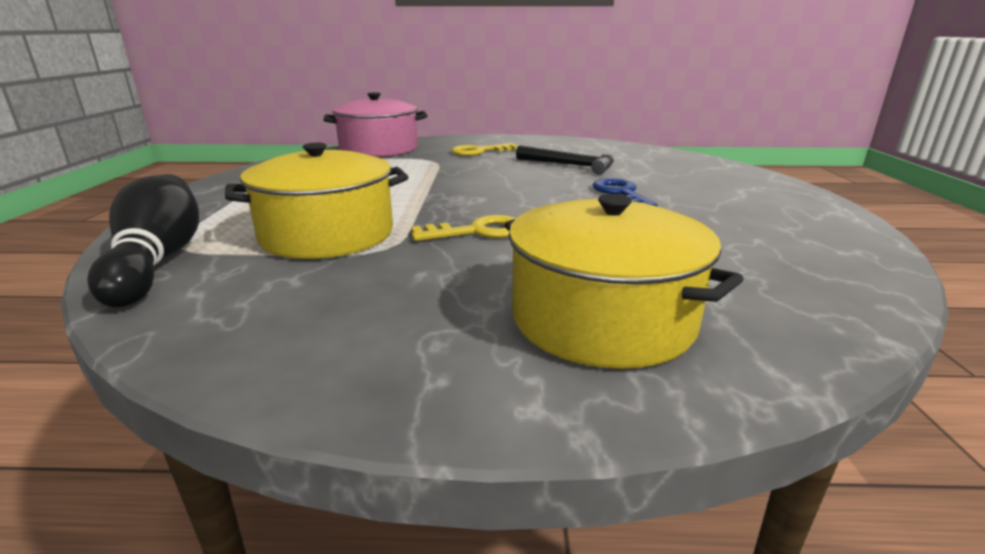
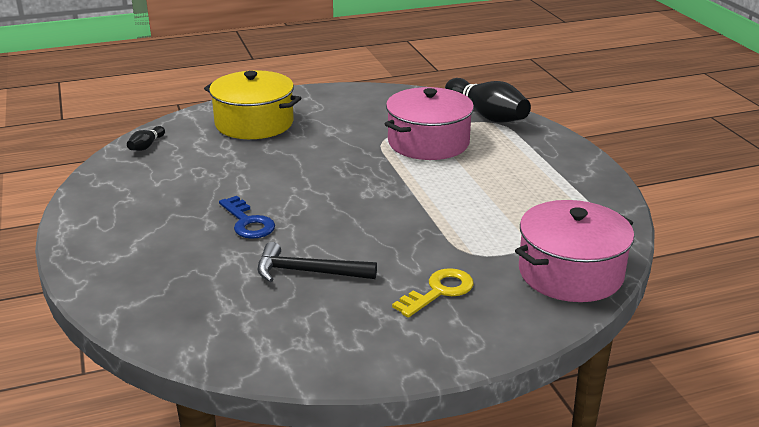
camera: 160 degrees right, 5 degrees up
(327, 235) = (428, 142): yellow pot -> pink pot
(477, 231) = (340, 160): yellow key -> none
(832, 303) = (146, 146): none -> black bowling pin

